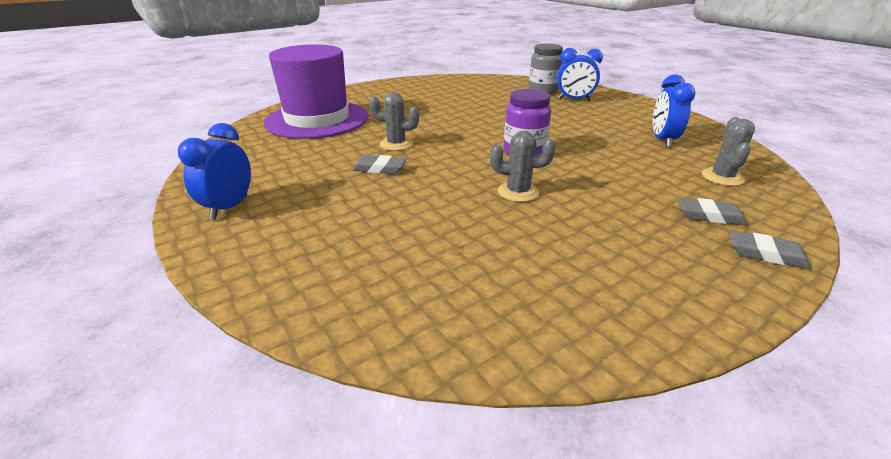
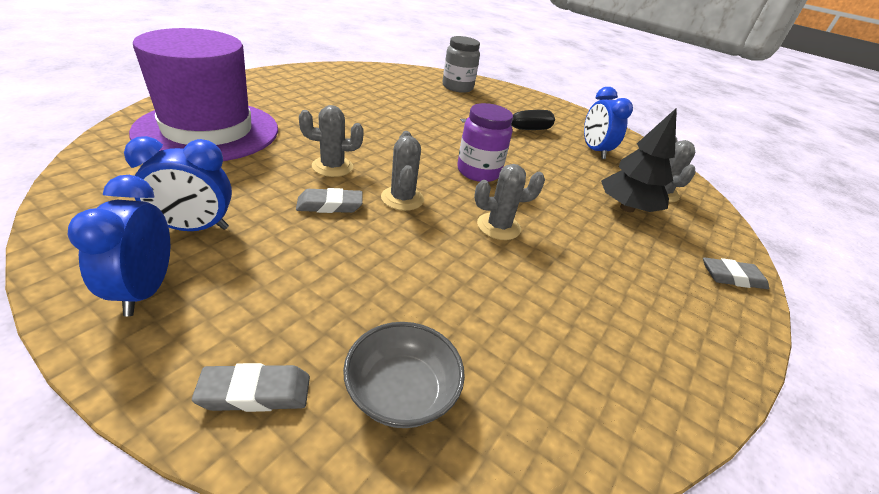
camera: 25 degrees left, 5 degrees up
(366, 288) = (401, 392): none -> grey bowl
(441, 167) = (402, 198): none -> grey cactus
(574, 100) = (493, 100): blue clock -> blue clock (194, 228)
(585, 122) = (517, 130): none -> black screwdriver
(669, 187) = (627, 208): none -> black tree
(709, 216) = (673, 239): grey eraser -> grey eraser (255, 392)

